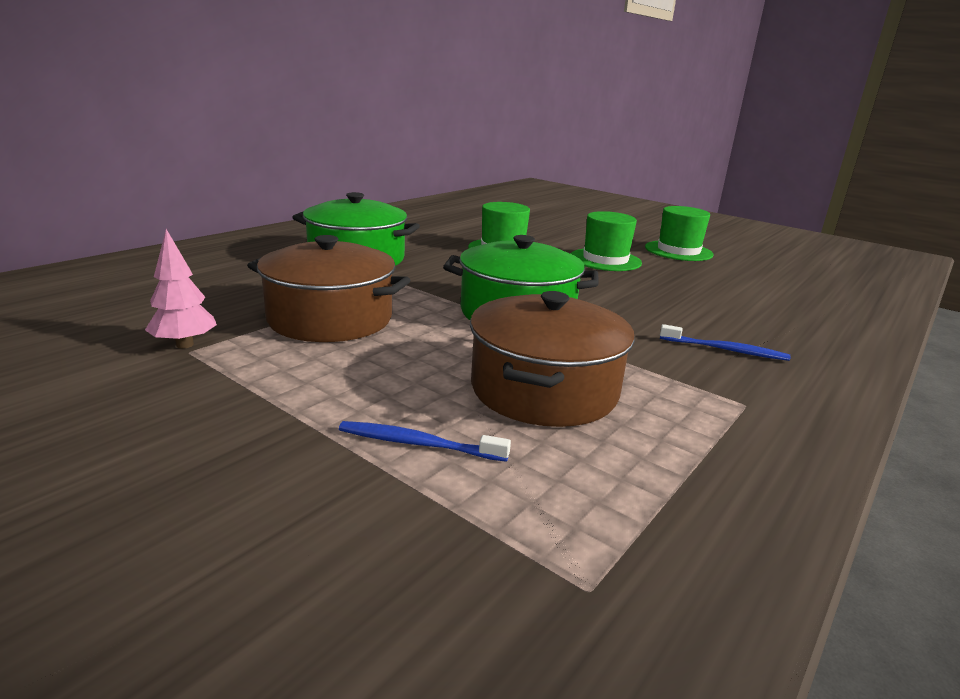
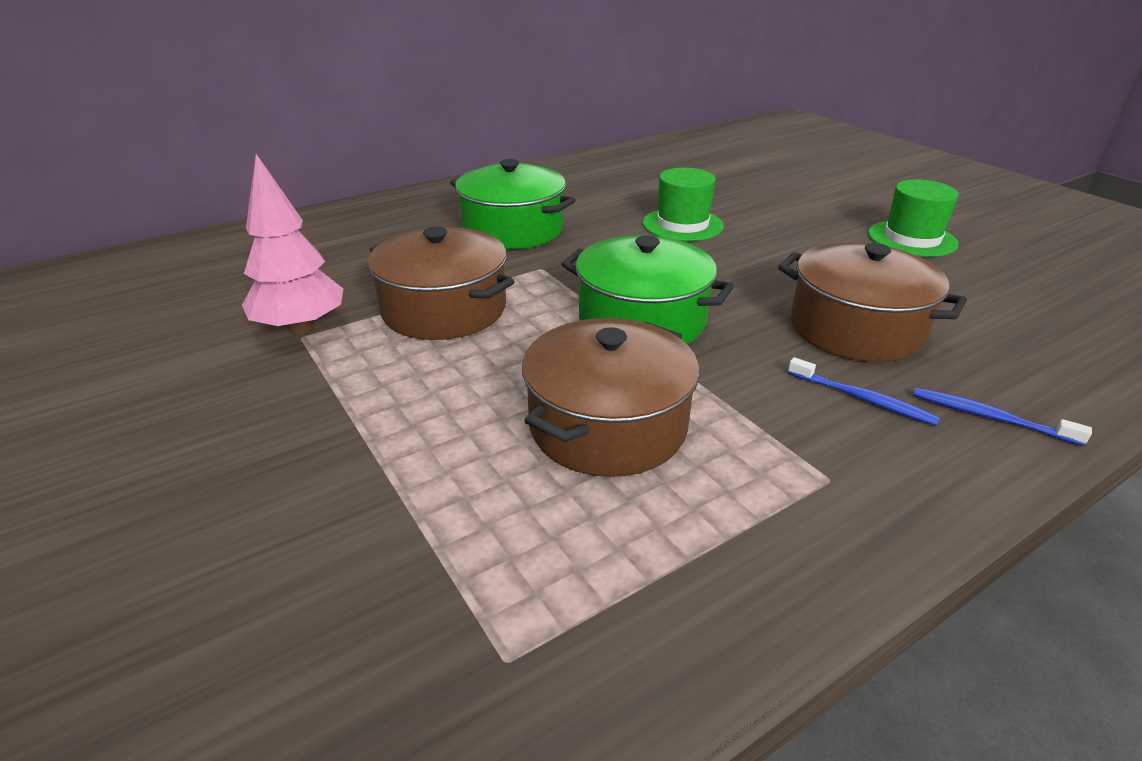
camera: 20 degrees right, 10 degrees up
(185, 344) = (301, 328): pink tree -> pink tree, size x1.58
(418, 444) = (444, 472): blue toothbrush -> blue toothbrush (989, 417)
(605, 260) = (801, 248): green hat -> none
(684, 307) = (855, 329): none -> brown pot

